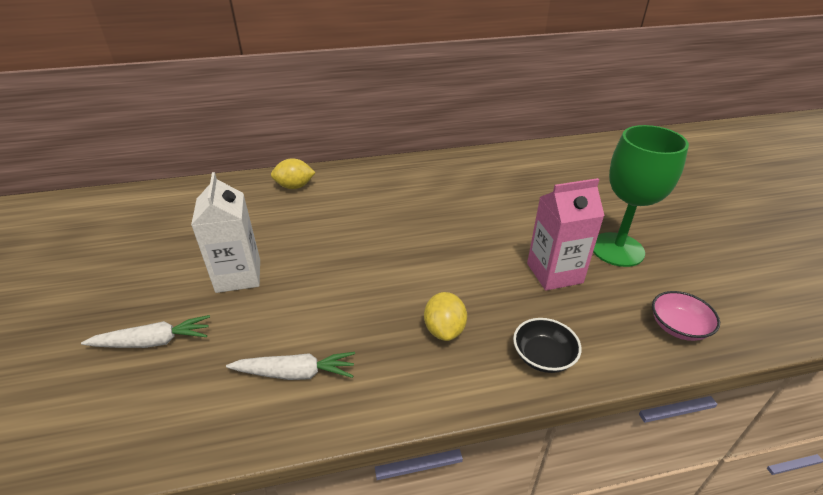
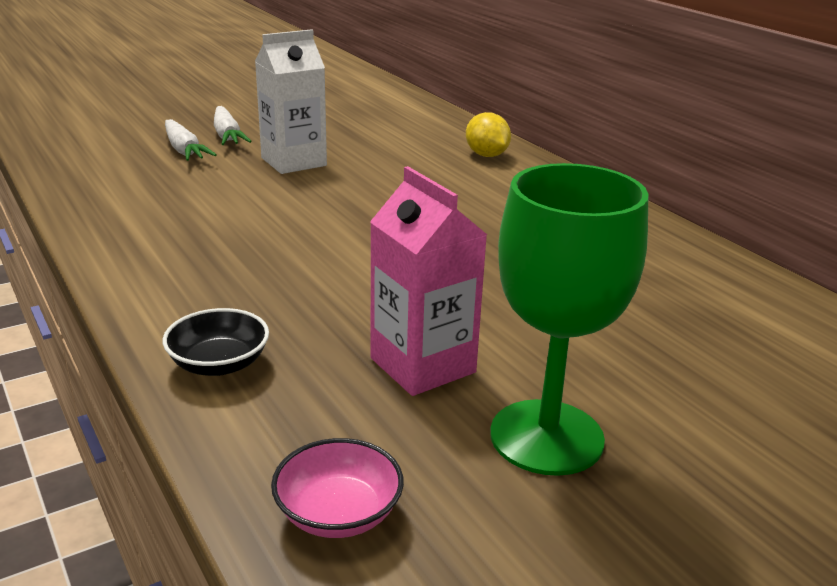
camera: 70 degrees right, 10 degrees down
(295, 373) = (156, 214): white carrot -> white carrot (227, 135)
(444, 330) = (249, 285): yellow lemon -> none

